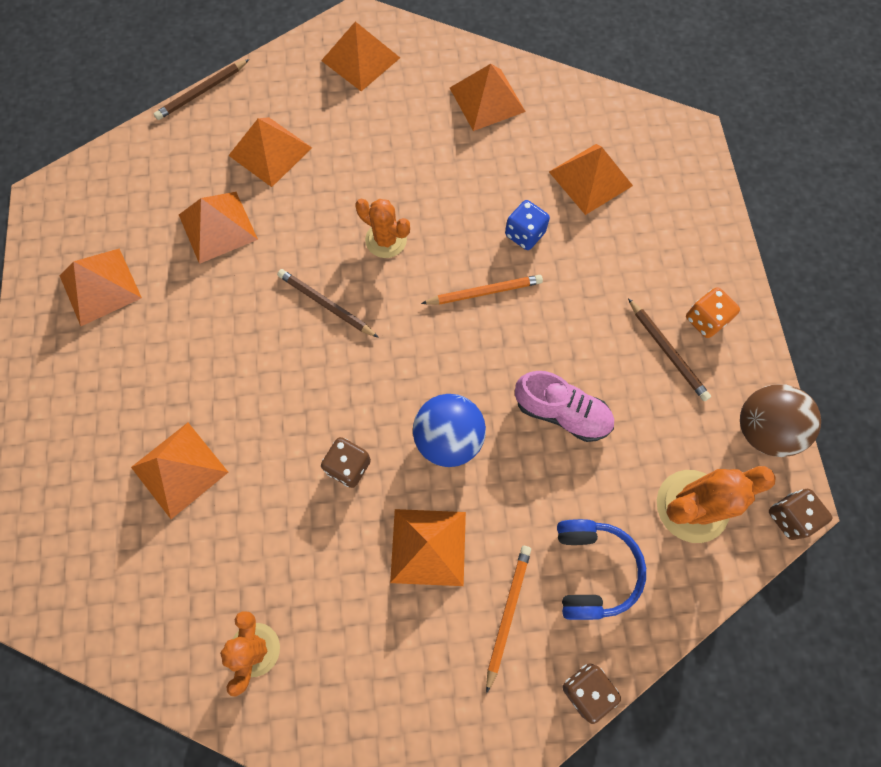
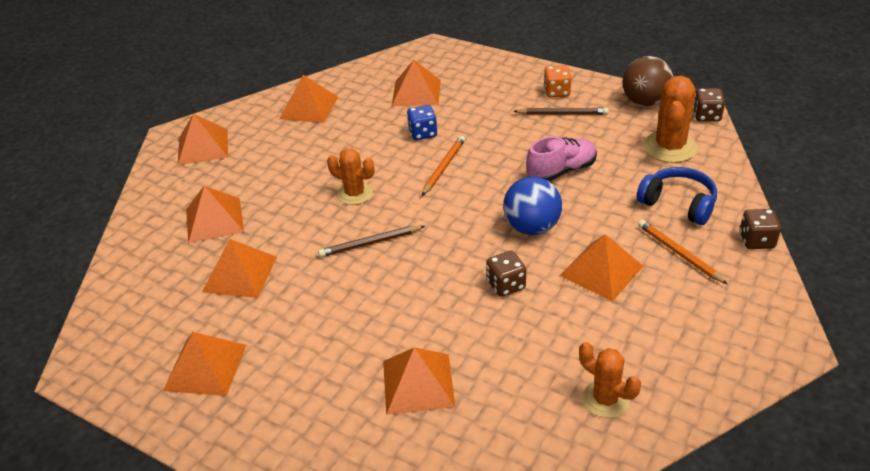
camera: 50 degrees left, 30 degrees down
(202, 92) = (116, 234): brown pencil -> none
(386, 240) = (355, 194): orange cactus -> orange cactus turned 45 degrees clockwise

